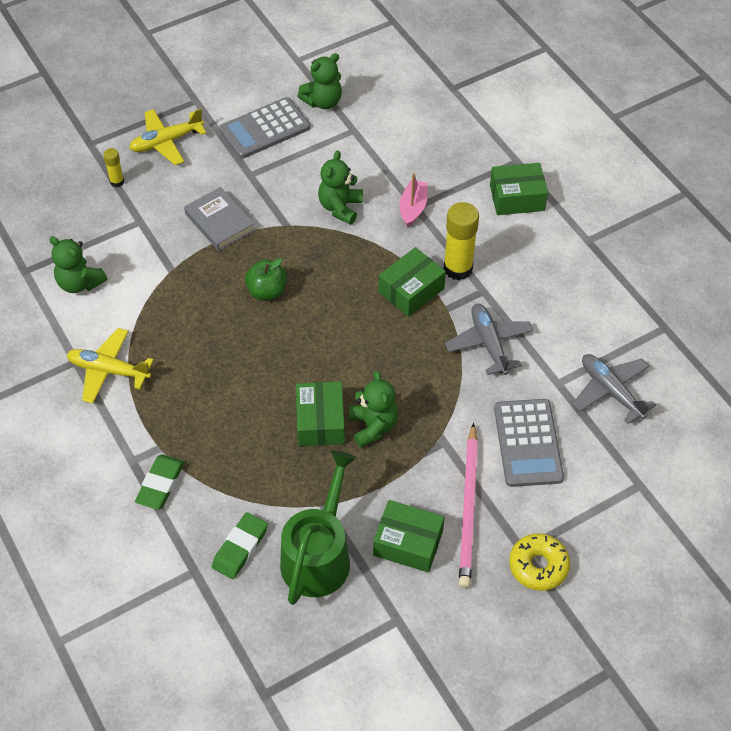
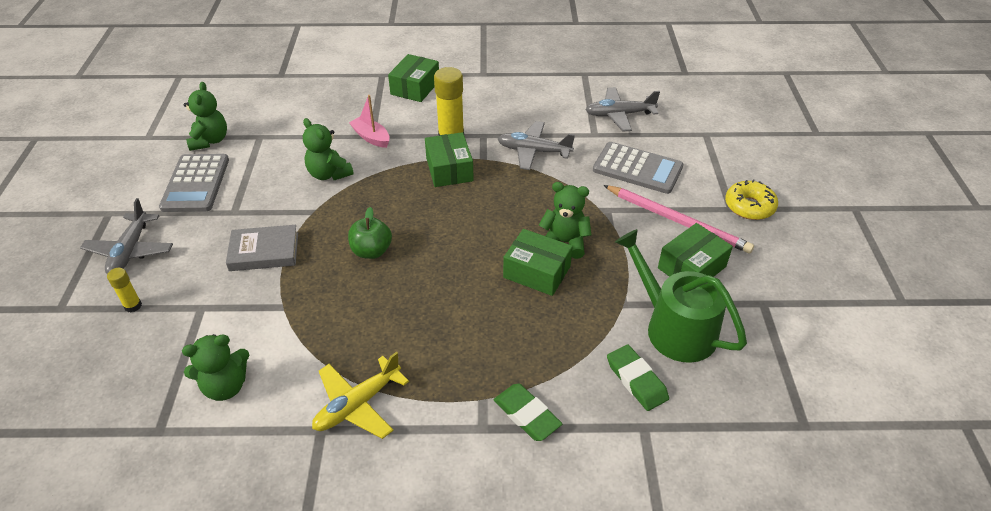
camera: 60 degrees left, 10 degrees down
(166, 142) = (130, 251): yellow plane -> grey plane

